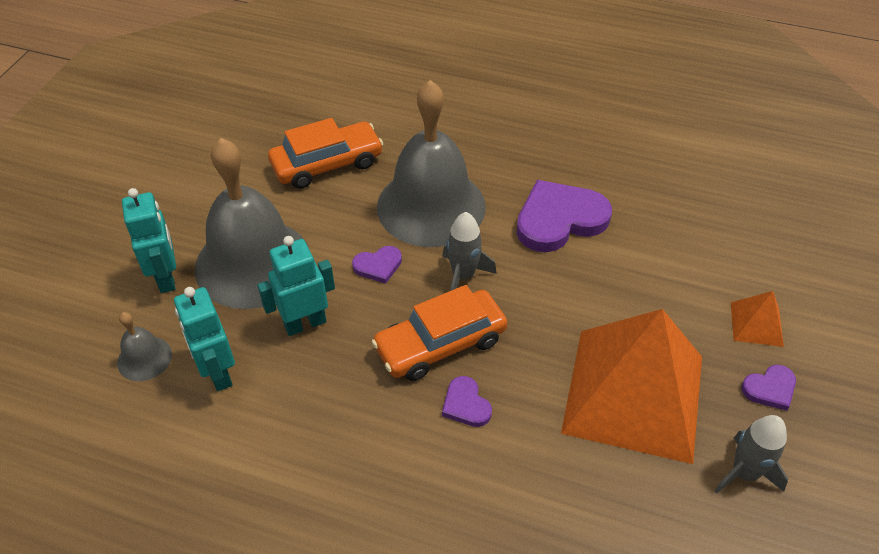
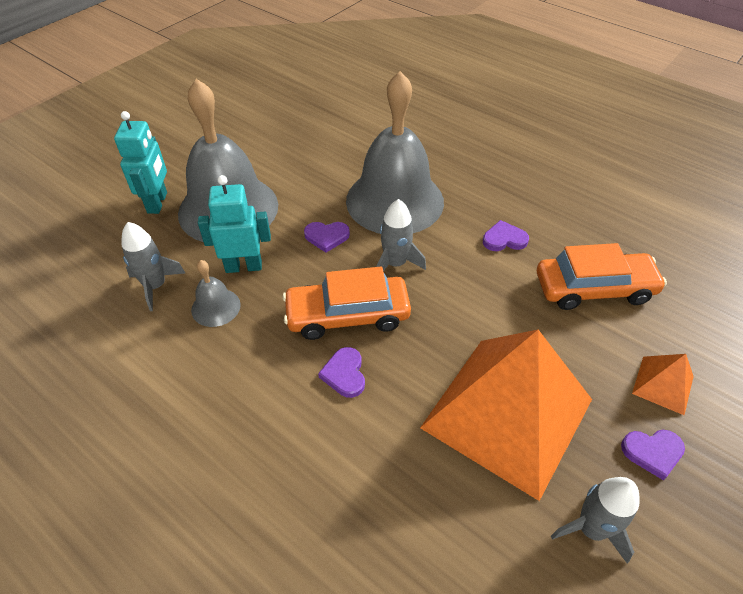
camera: 20 degrees right, 0 degrees up
(144, 358) = (108, 258): grey bell -> grey bell (216, 307)
(218, 373) = (155, 286): turquoise robot -> grey rocket
(327, 164) = (325, 148): orange car -> orange car (594, 288)
(559, 219) = (504, 239): purple heart -> purple heart, size x0.48

